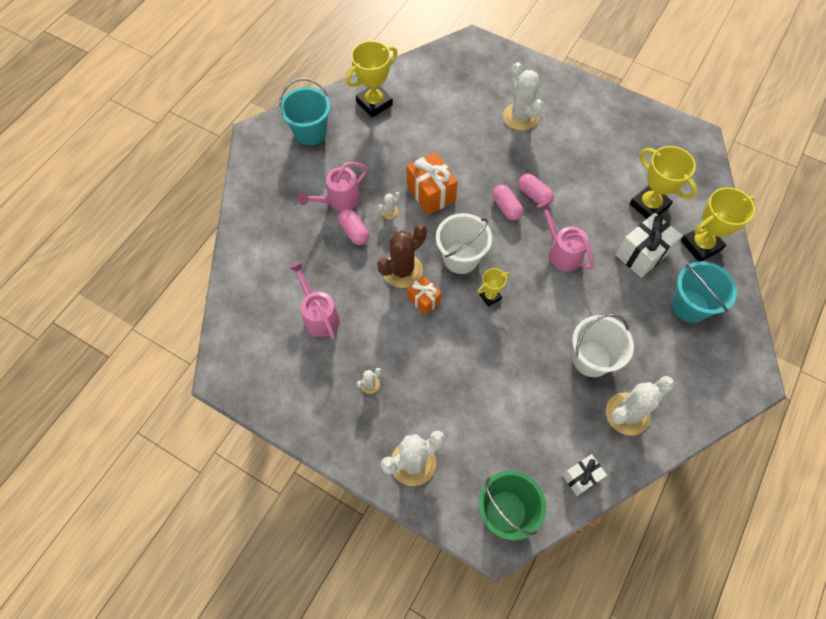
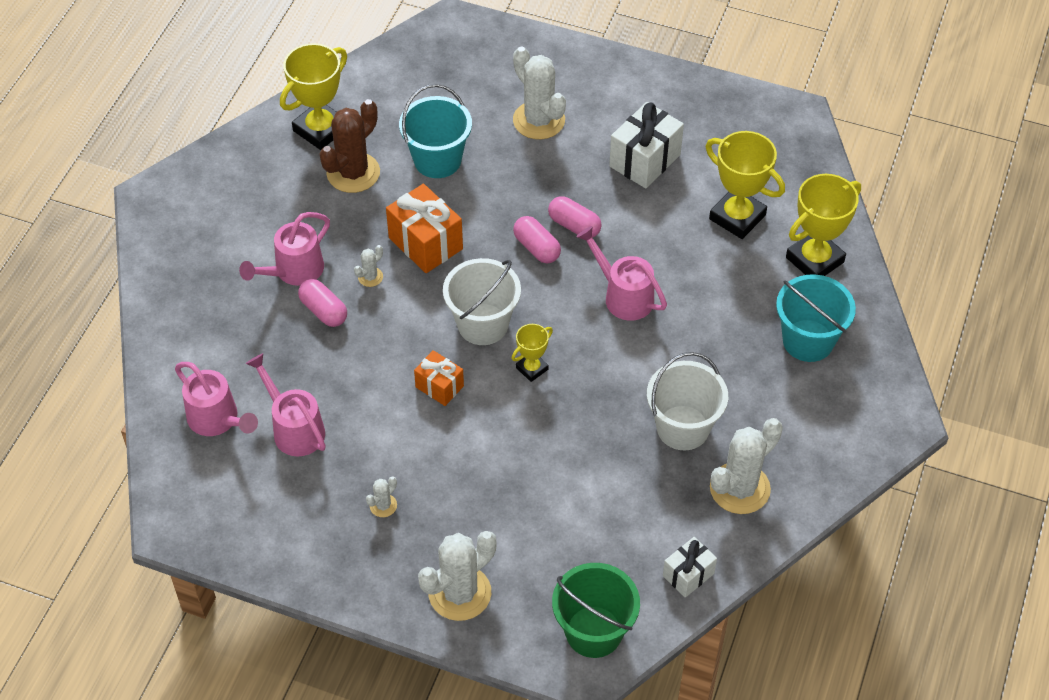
camera: 10 degrees left, 10 degrees down
(268, 301) = (218, 420): none -> pink watering can
(310, 132) = (232, 183): turquoise bucket -> turquoise bucket (437, 160)
(402, 270) = (403, 352): brown cactus -> brown cactus (353, 173)
(642, 254) = (735, 283): white gift -> white gift (644, 160)

